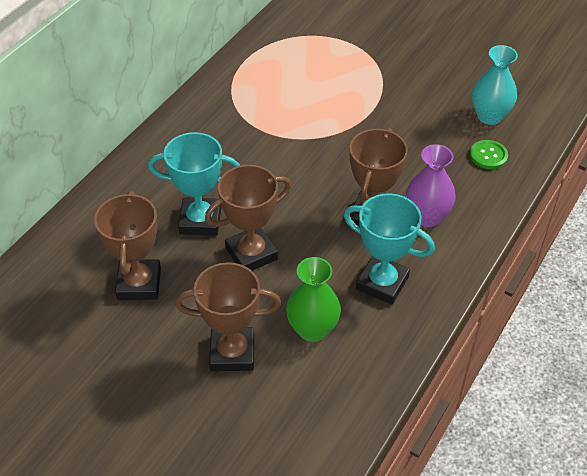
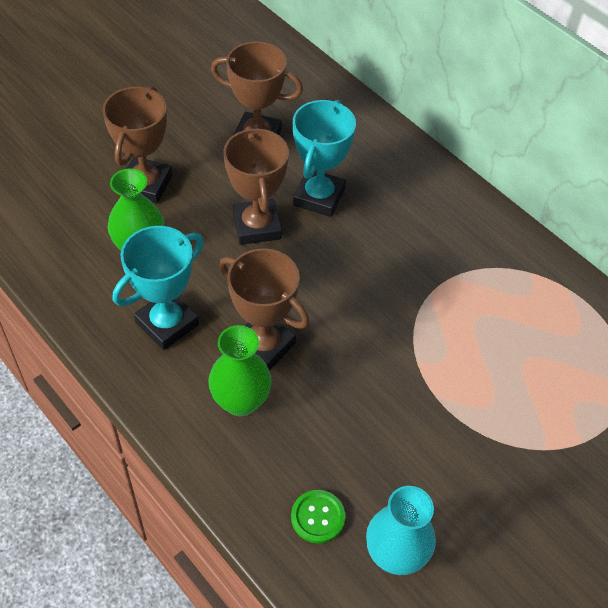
camera: 105 degrees right, 5 degrees up
(427, 217) = (240, 401): purple vase -> green vase

